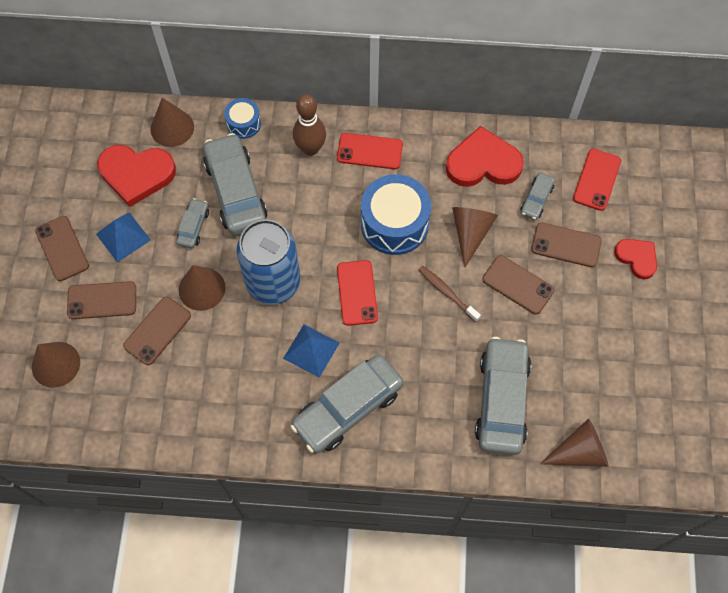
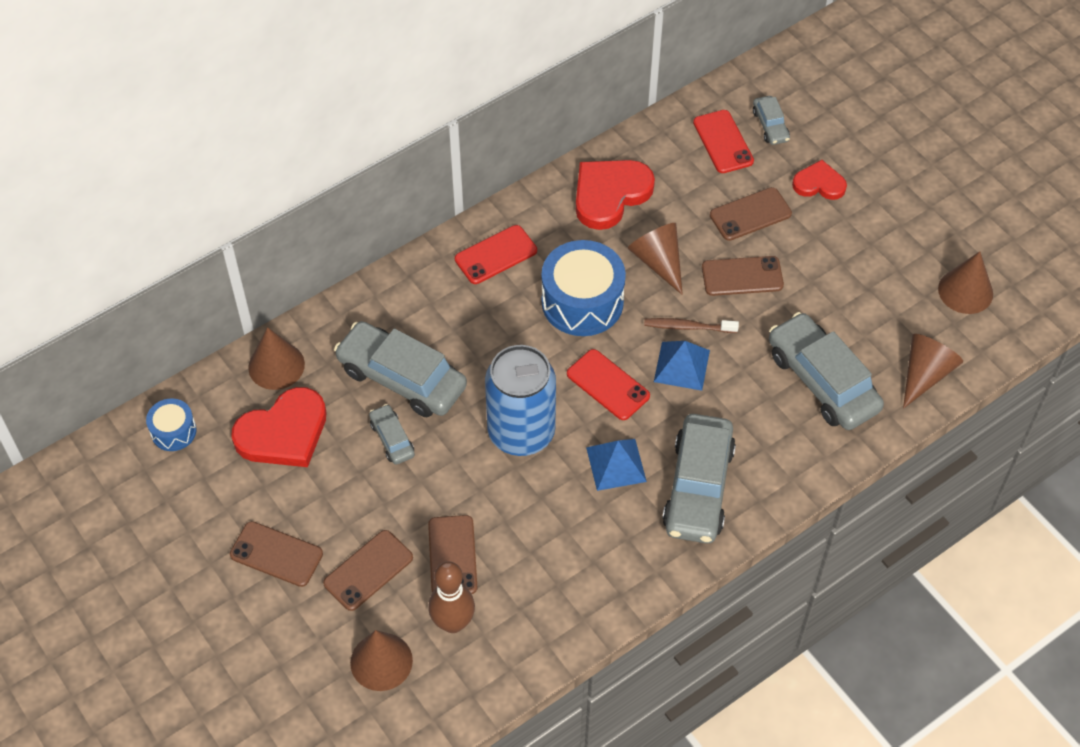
camera: 40 degrees left, 10 degrees down
(123, 237) = (329, 498): blue pyramid -> blue pyramid (681, 366)
(202, 288) = (457, 487): brown cone -> brown cone (965, 291)
(244, 123) = (346, 313): blue drum -> blue drum (173, 431)
(310, 148) = (436, 290): brown bowling pin -> brown bowling pin (453, 623)
(536, 199) = (687, 194): grey car -> grey car (770, 126)

